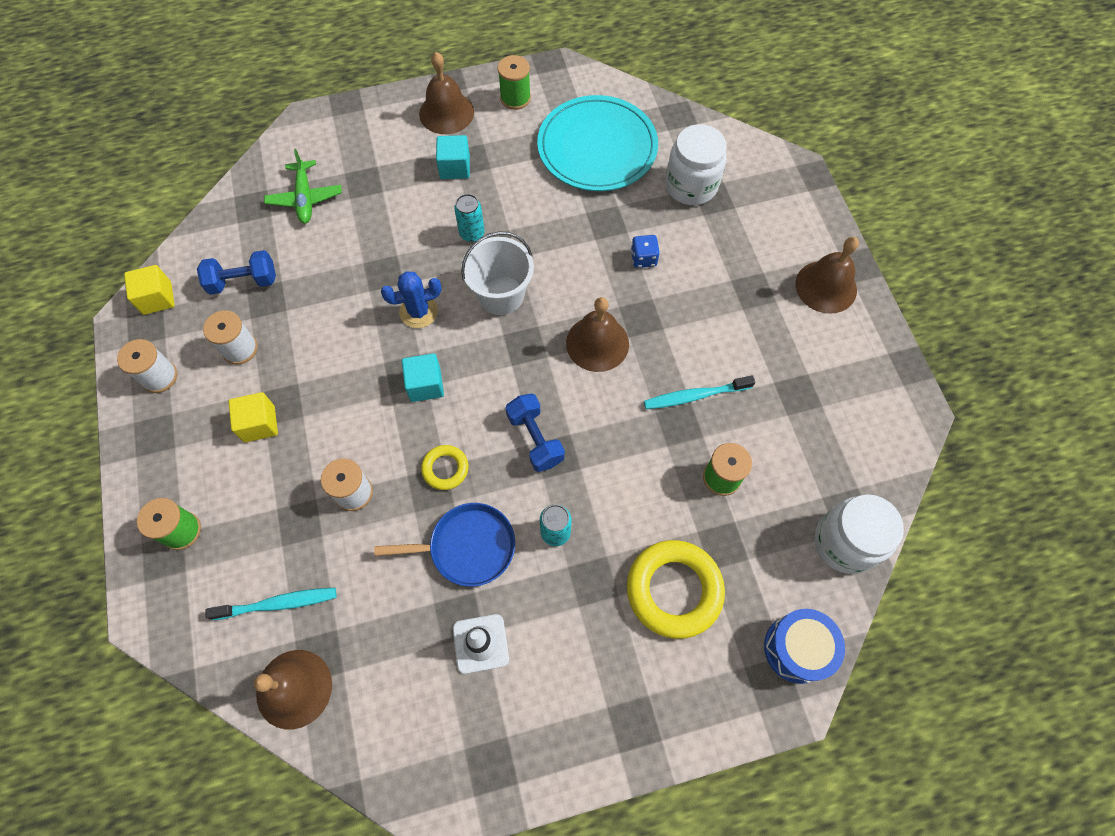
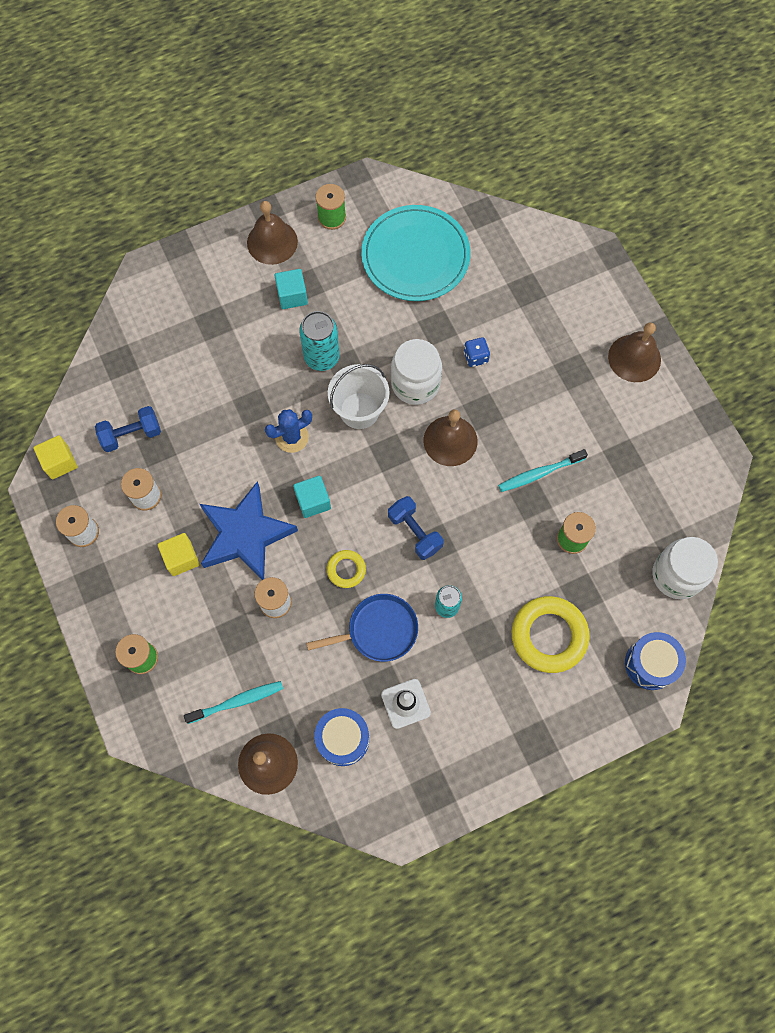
camera: 10 degrees left, 5 degrees up
(305, 198) = (164, 347): green plane -> none
(339, 410) = (245, 535): none -> blue star
(393, 674) = (343, 739): none -> blue drum
(472, 233) = (322, 357): turquoise can -> turquoise can, size x1.57
(691, 186) = (505, 281): white jar -> white jar (415, 383)

